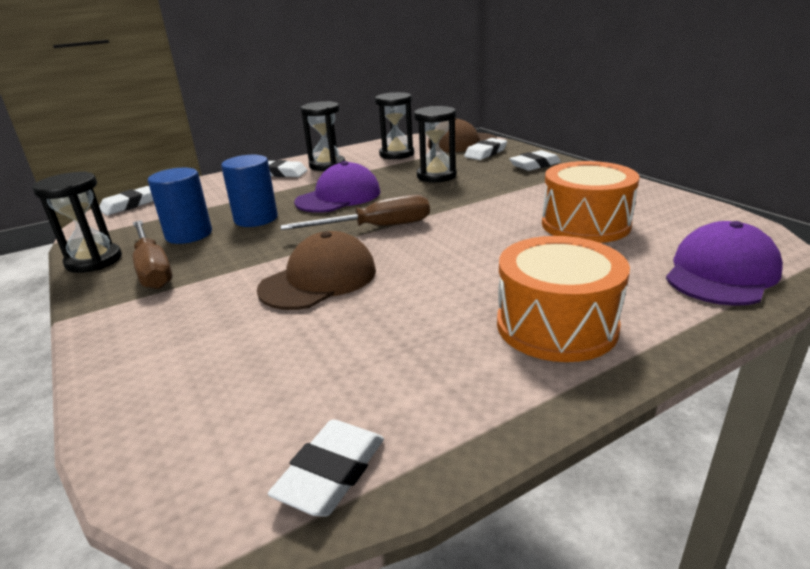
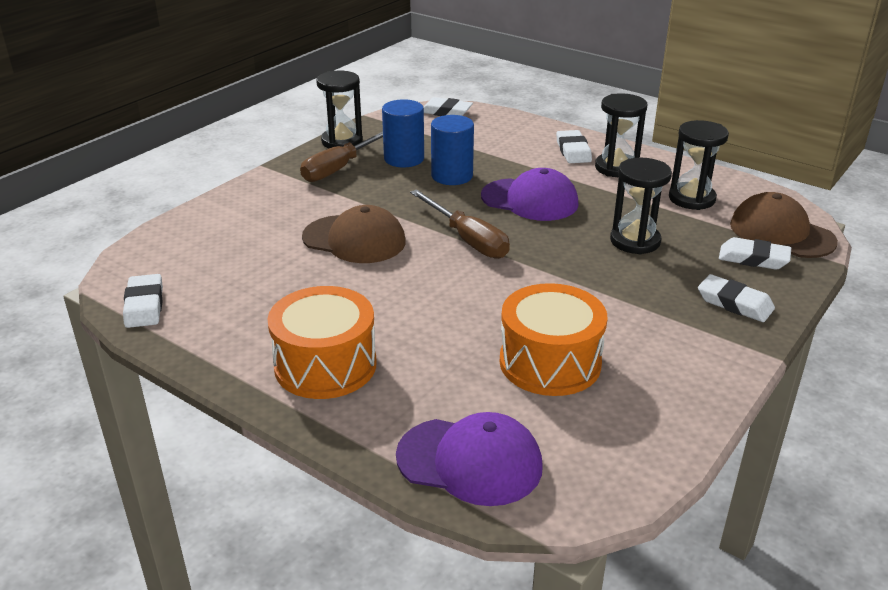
camera: 65 degrees right, 5 degrees up
(331, 473) = (144, 305): white eraser -> white eraser turned 75 degrees clockwise

